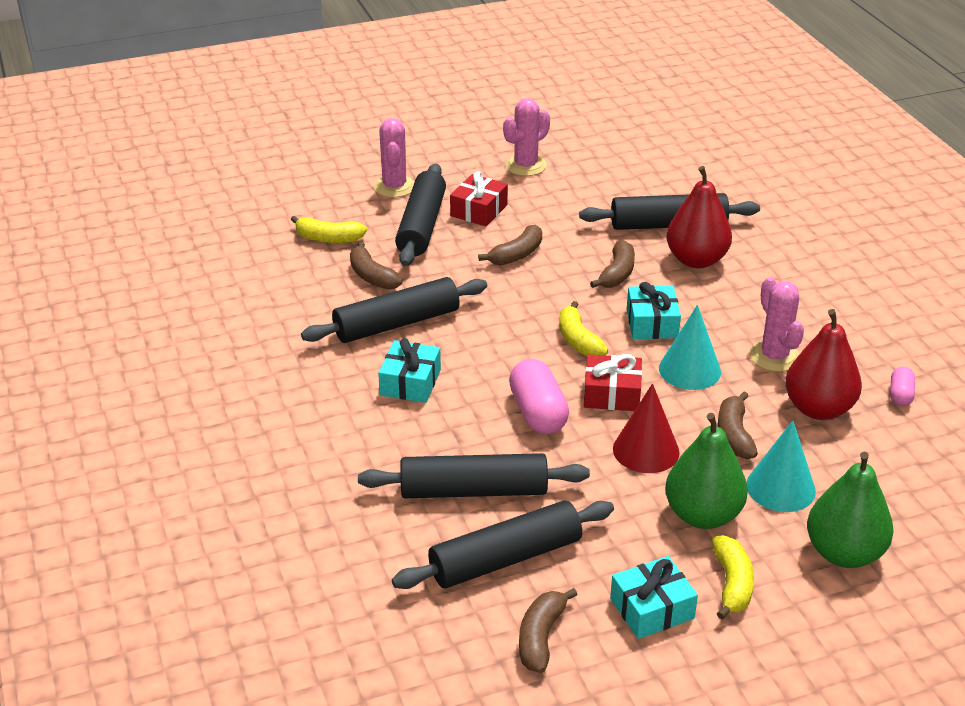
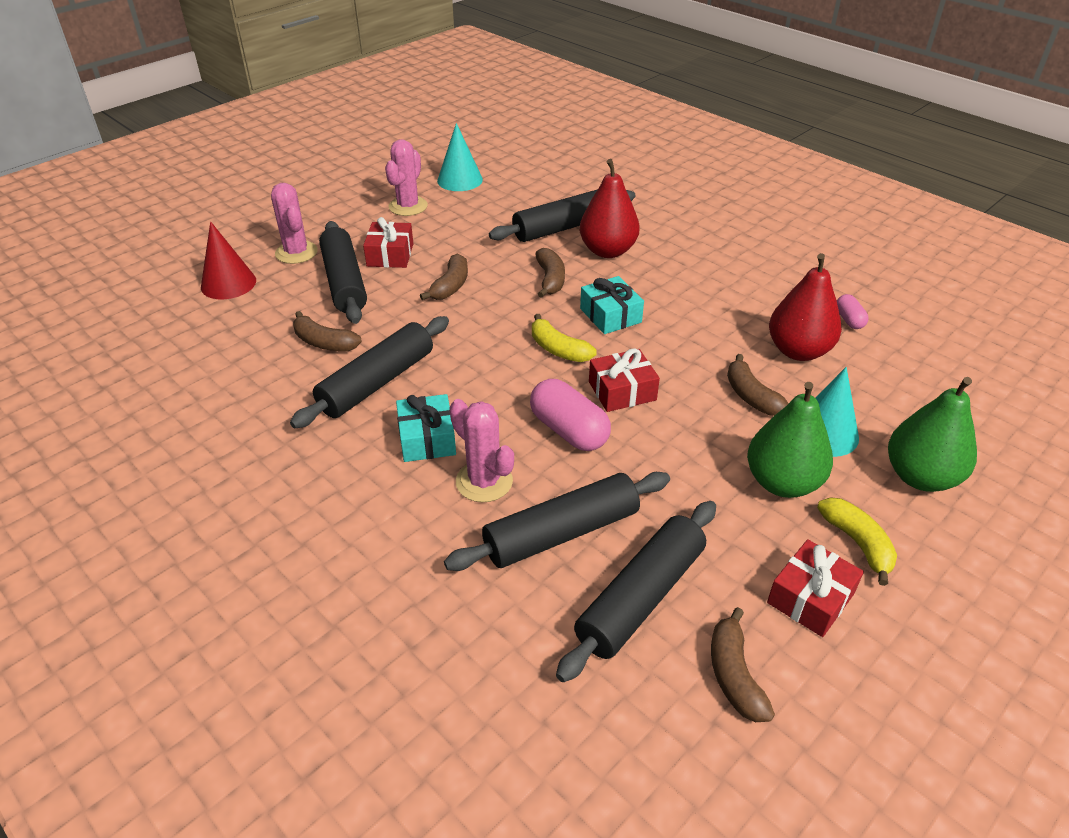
camera: 25 degrees left, 5 degrees up
(328, 239) = (258, 317): yellow banana -> none
(646, 450) = (689, 436): red cone -> red cone (228, 283)
(652, 608) = (810, 598): turquoise gift -> red gift
(689, 370) = (671, 348): turquoise cone -> turquoise cone (460, 180)
(774, 356) = (730, 316): pink cactus -> pink cactus (484, 481)

